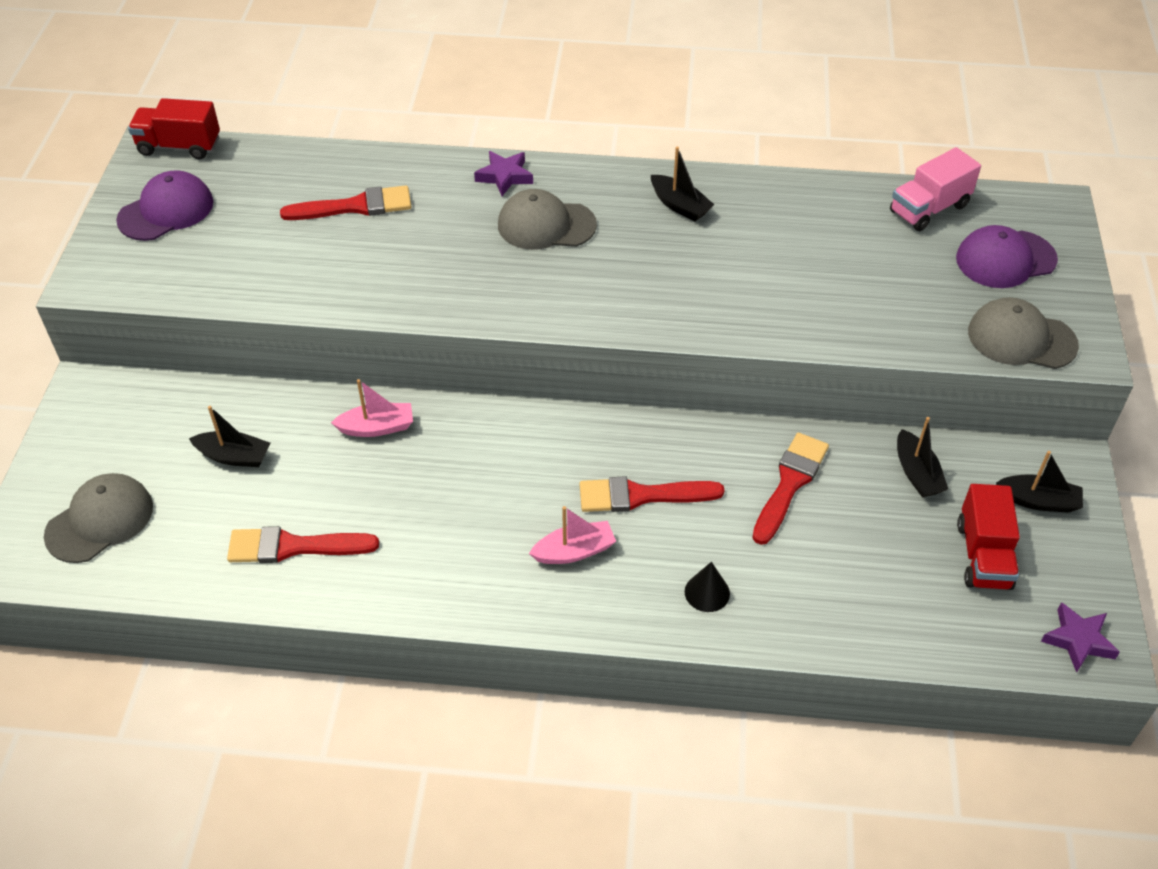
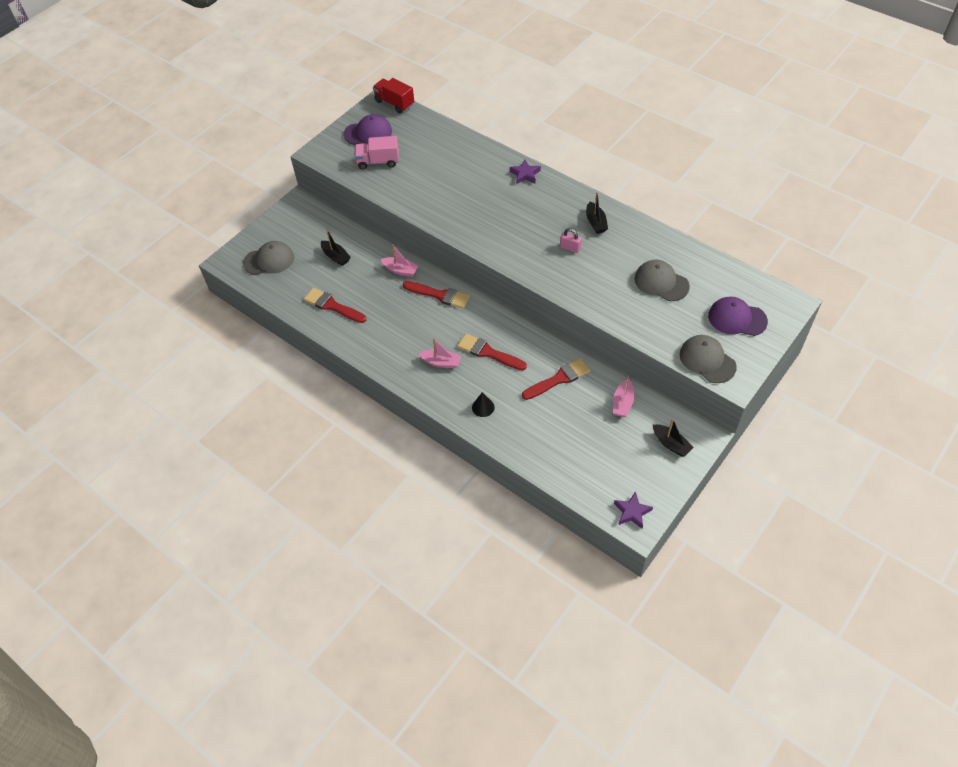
camera: 35 degrees right, 5 degrees up
(355, 206) = (447, 163): red brush -> red brush (439, 295)
(546, 225) = (525, 206): grey cap -> grey cap (661, 282)
(673, 260) = (570, 248): none -> pink padlock
(916, 473) = (623, 403): black boat -> pink boat
(929, 209) = (721, 276): pink truck -> pink truck (378, 162)
(983, 555) = (621, 454): red truck -> none

